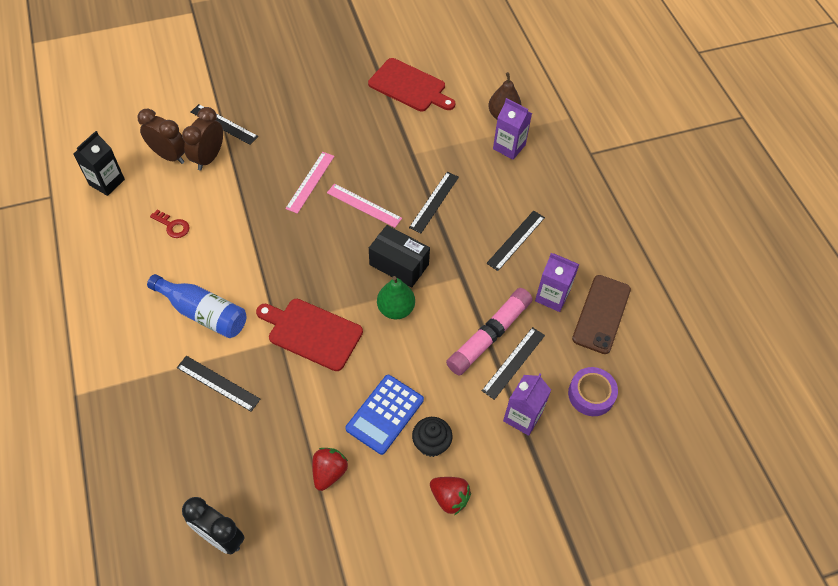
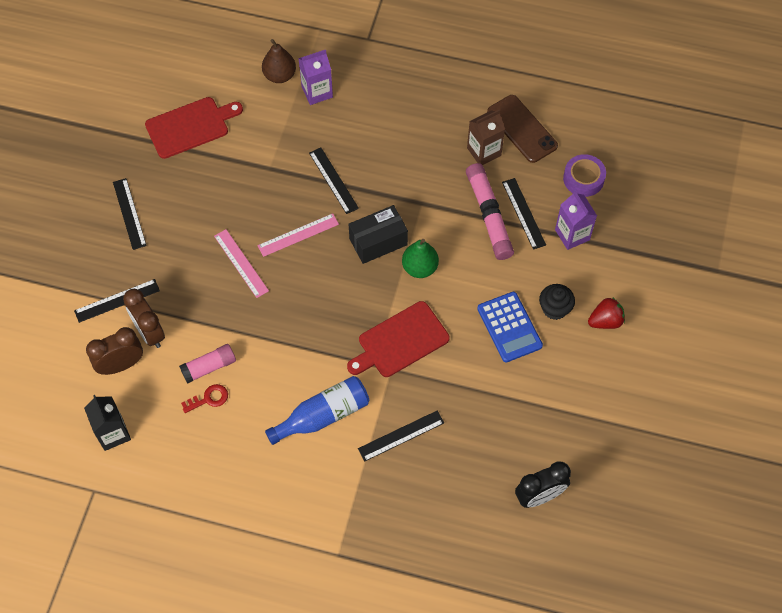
camera: 55 degrees left, 5 degrees up
(201, 211) = (209, 367): none -> pink glue stick
(329, 472) = (533, 392): red strawberry -> none
(516, 240) = (414, 144): black ruler -> black ruler (129, 213)
(552, 296) = (484, 152): purple carton -> brown carton

